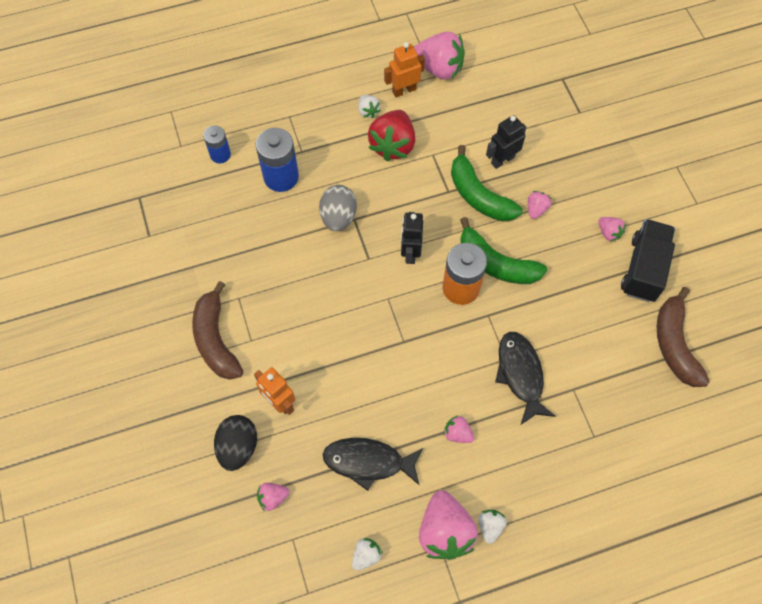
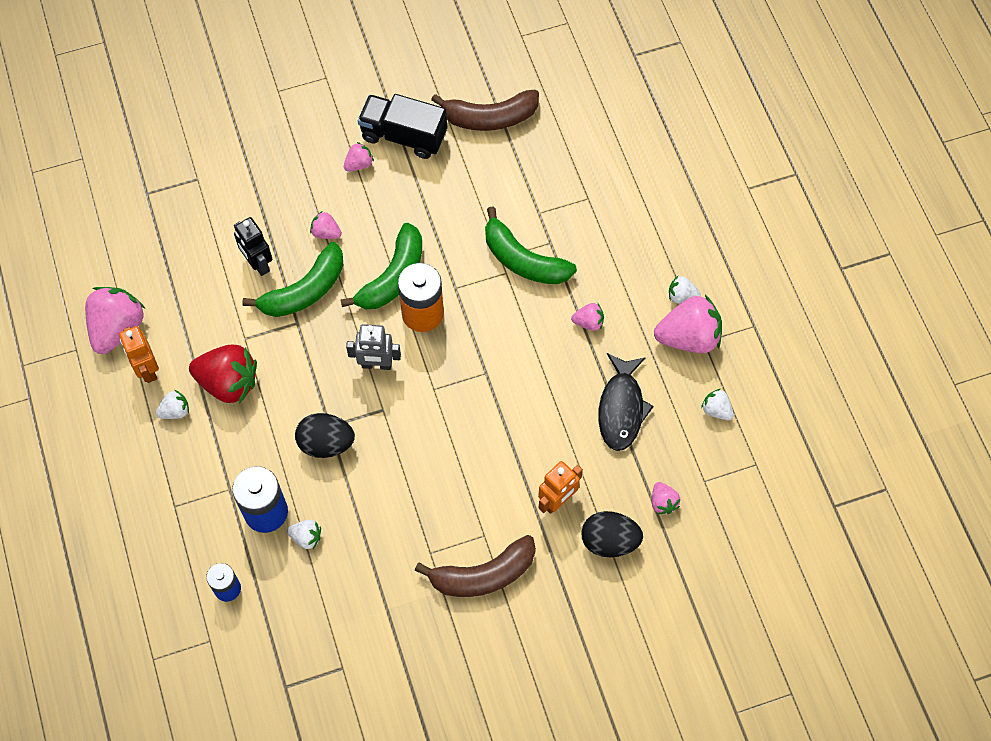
camera: 90 degrees left, 0 degrees up
(258, 206) = (306, 537): none -> white strawberry
(338, 217) = (326, 443): grey egg -> black egg
(410, 252) = (376, 365): black robot -> grey robot
(457, 433) = (588, 322): pink strawberry -> pink strawberry turned 120 degrees counterclockwise
(520, 374) = (523, 260): black fish -> green banana

